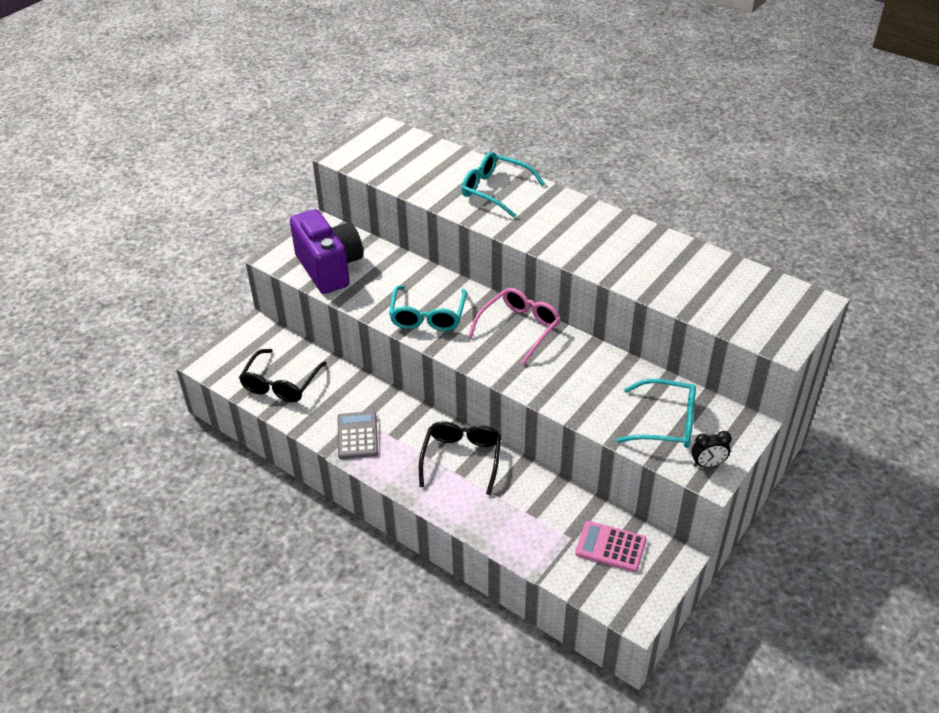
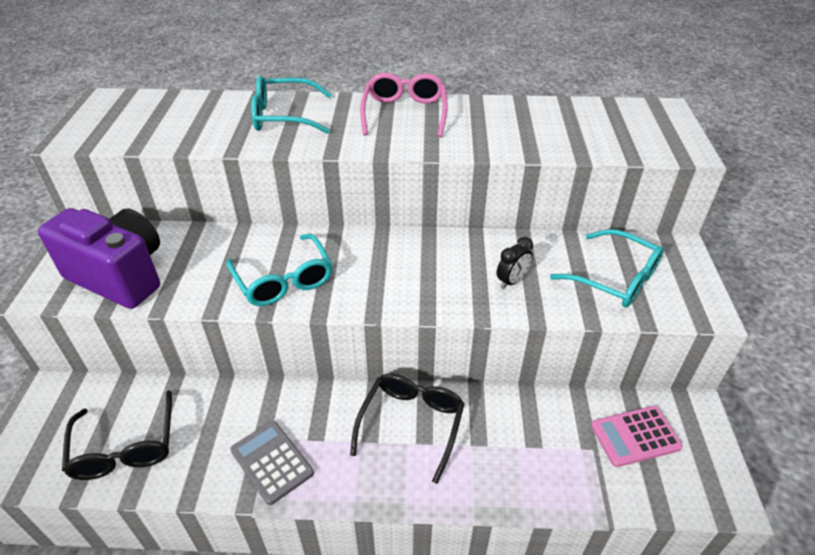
camera: 35 degrees left, 0 degrees up
(461, 458) = (411, 423): black glasses -> black glasses turned 45 degrees clockwise
(519, 328) = (393, 250): pink glasses -> pink glasses (404, 113)
(666, 423) = (615, 278): turquoise glasses -> turquoise glasses turned 60 degrees clockwise
(707, 464) = (690, 300): black clock -> black clock (511, 281)

